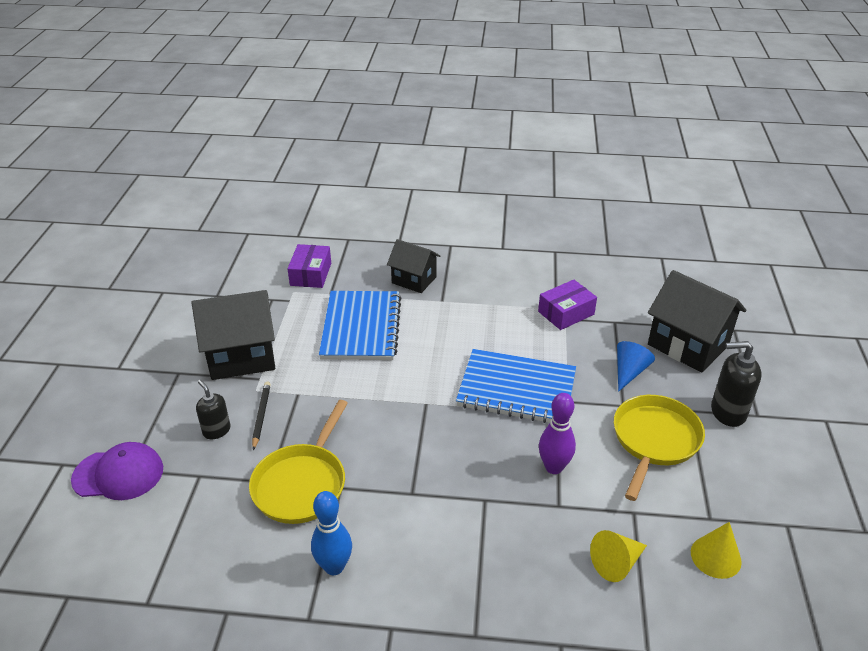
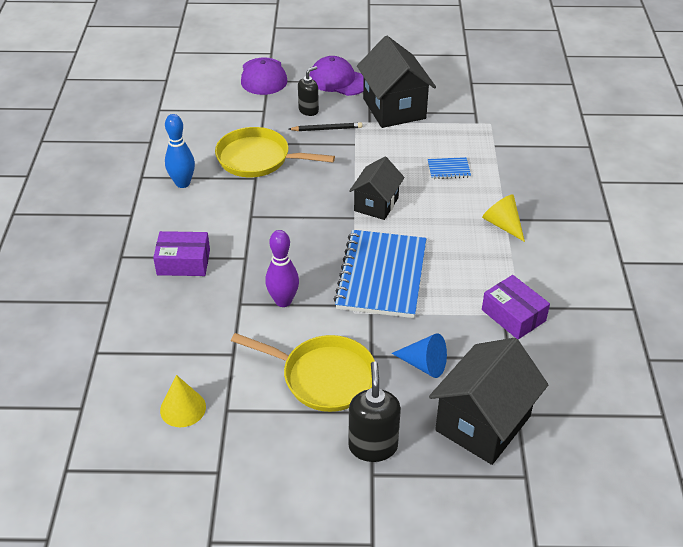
camera: 85 degrees right, 5 degrees up
(163, 399) = (338, 80): none -> purple cap
(310, 274) = (520, 130): purple box -> purple box (183, 262)
(361, 327) = (448, 169): blue notebook -> blue notebook, size x0.42
(414, 280) = (535, 197): black house -> black house (376, 204)
(616, 563) = (179, 338): yellow cone -> yellow cone (502, 225)

